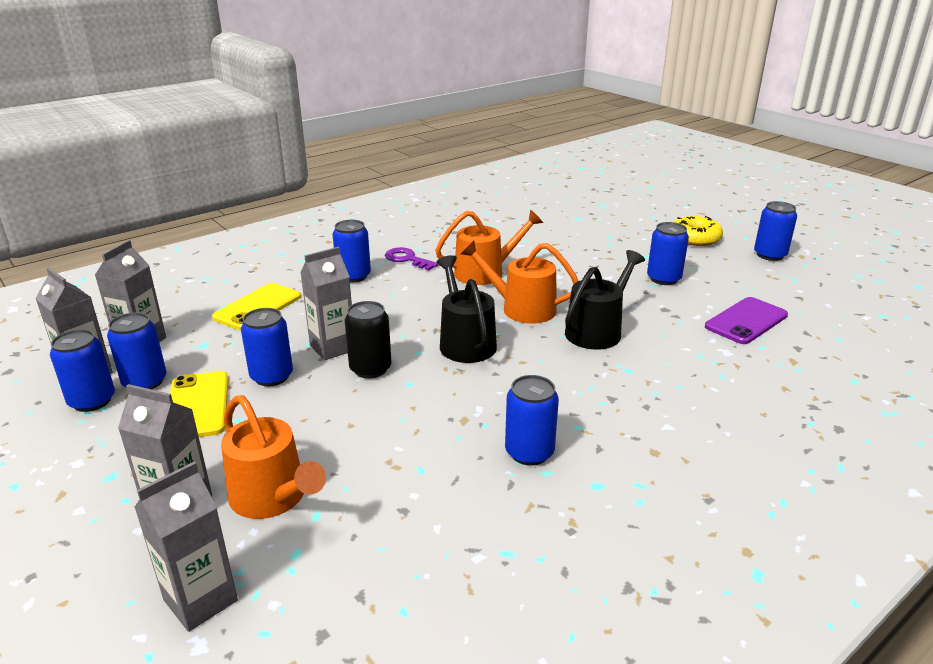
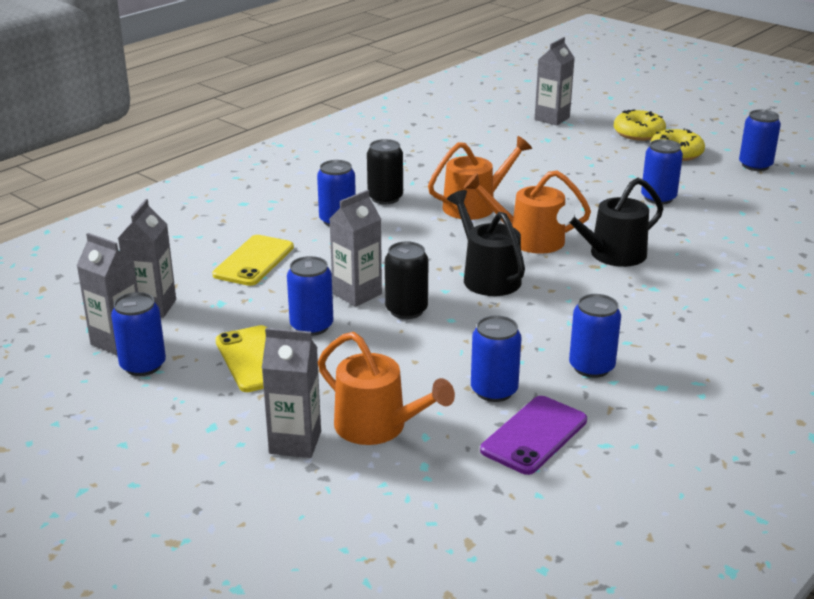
camera: 10 degrees left, 0 degrees up
(145, 382) = (184, 343): blue can -> blue can (494, 391)
(200, 600) = (362, 507): grey carton -> grey carton (552, 118)
(407, 259) = (385, 198): purple key -> black can
(597, 331) = (611, 255): black watering can -> black watering can turned 150 degrees counterclockwise
(665, 218) = (638, 133): none -> yellow donut
(746, 321) = (750, 233): purple phone -> purple phone (534, 435)

